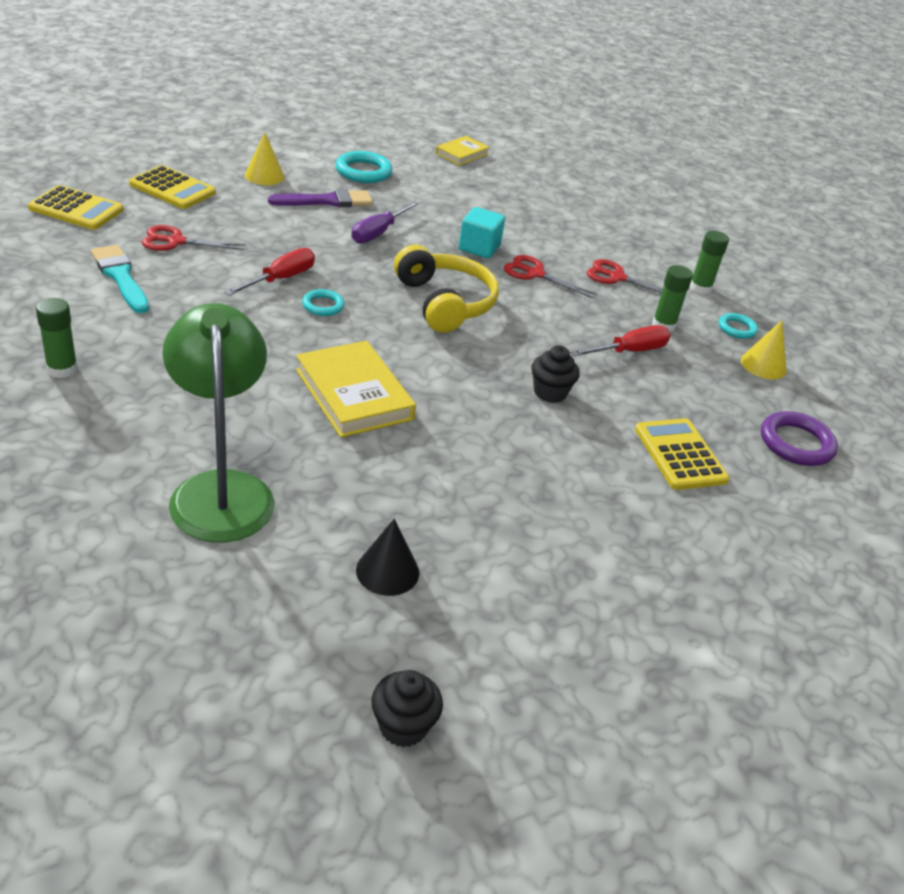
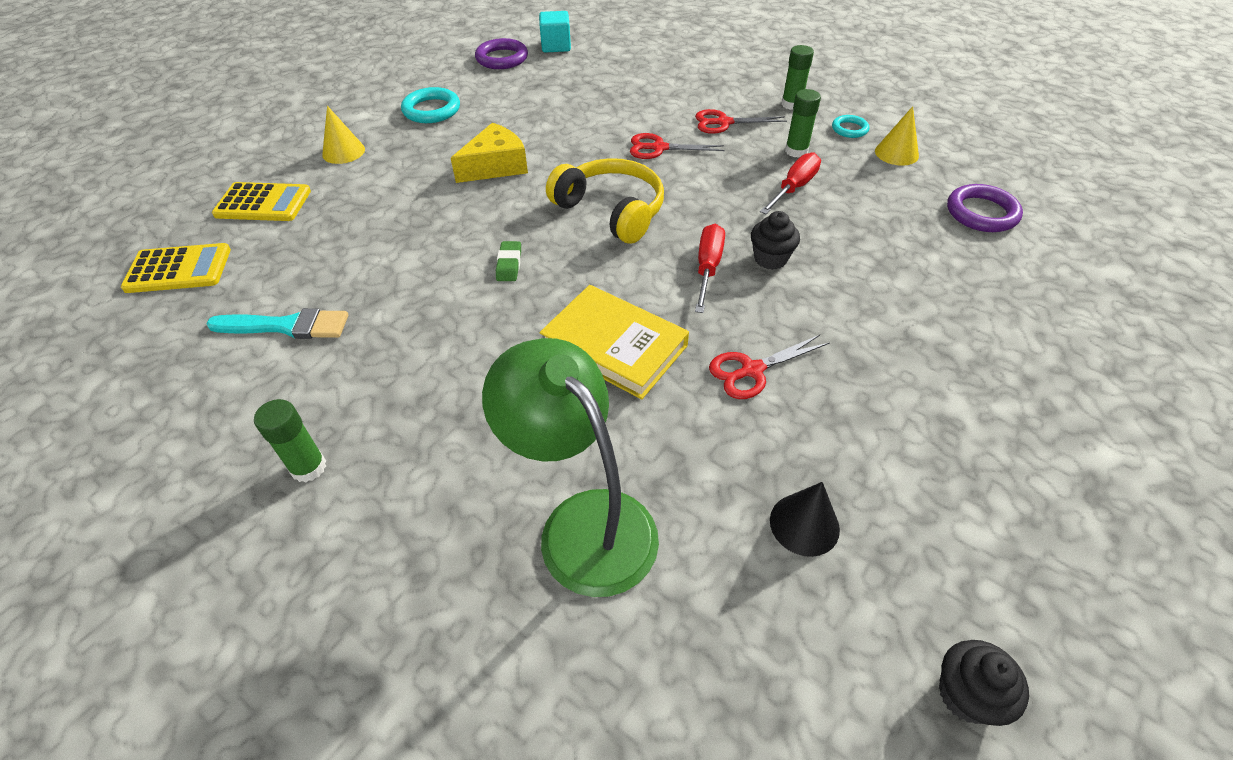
camera: 20 degrees left, 10 degrees up
(120, 277) = (286, 326): turquoise brush -> turquoise brush turned 150 degrees clockwise
(176, 241) = (312, 260): red scissors -> red scissors (752, 370)
(280, 279) = (447, 254): red screwdriver -> red screwdriver (708, 268)
(323, 306) = (509, 264): turquoise ring -> green eraser
(326, 201) = (423, 154): purple brush -> none
(378, 233) = (496, 166): purple screwdriver -> yellow cheese
(461, 154) = (502, 58): yellow book -> purple ring
(479, 248) = (593, 143): turquoise cube -> turquoise cube (556, 46)
(679, 455) = (915, 267): yellow calculator -> none

